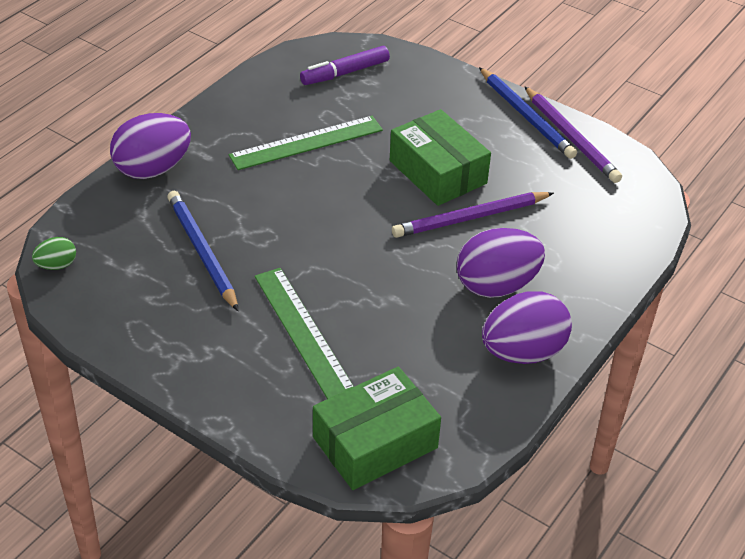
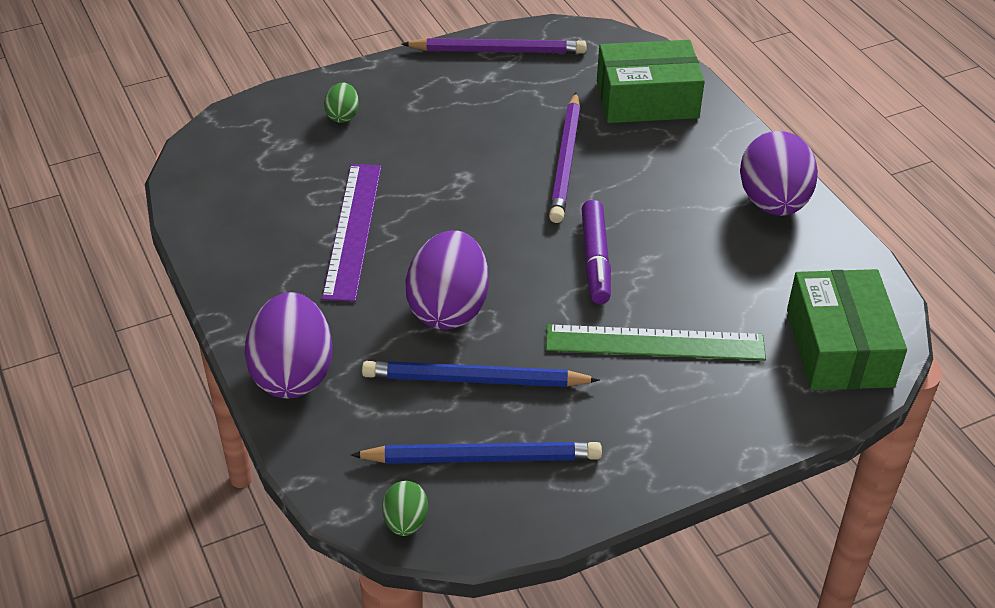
camera: 60 degrees left, 0 degrees up
(306, 143) = (353, 230): green ruler -> purple ruler
(345, 73) = (256, 156): purple marker -> purple marker (595, 259)
(421, 93) = (342, 116): none -> green egg
(437, 172) = (480, 155): green box -> green box (647, 99)
(496, 285) = (674, 183): purple egg -> purple egg (448, 308)
(526, 116) = (441, 64): blue pencil -> blue pencil (481, 458)

